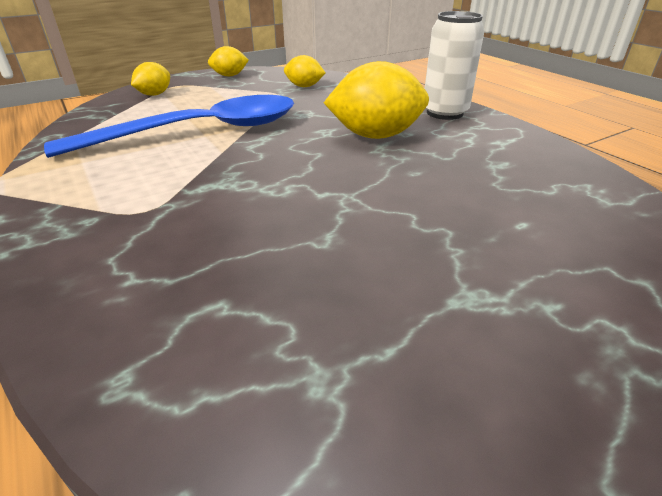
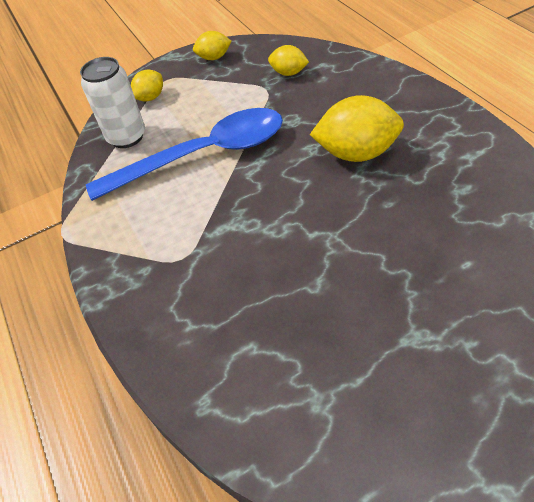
camera: 10 degrees right, 15 degrees up
(444, 113) = (423, 112): white can -> white can (127, 137)

